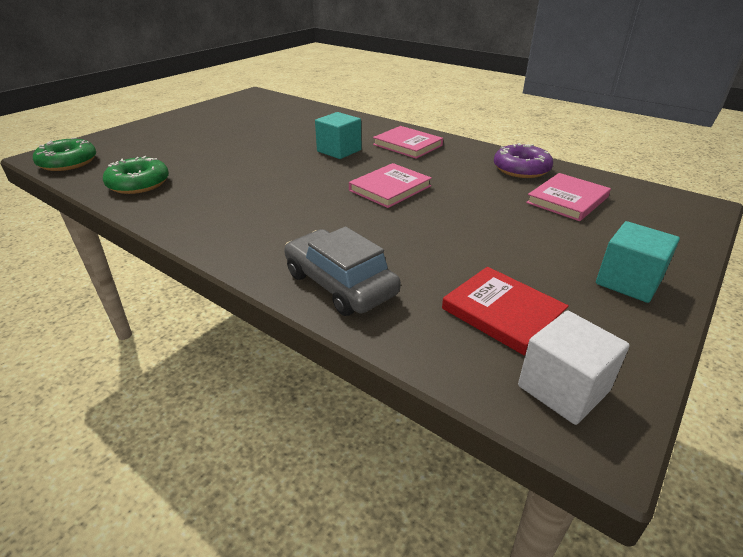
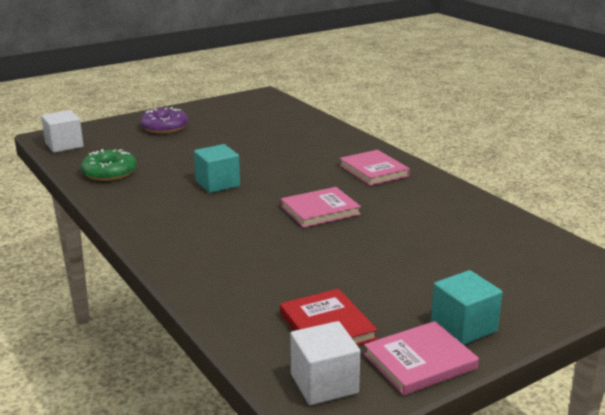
camera: 20 degrees right, 10 degrees down
(68, 162) = (64, 145): green donut -> white cube
(339, 151) = (301, 167): turquoise cube -> turquoise cube (217, 183)
(340, 284) = (215, 280): grey car -> none
(521, 169) = (468, 212): purple donut -> purple donut (165, 127)
(567, 200) = (484, 249): pink book -> pink book (420, 362)

